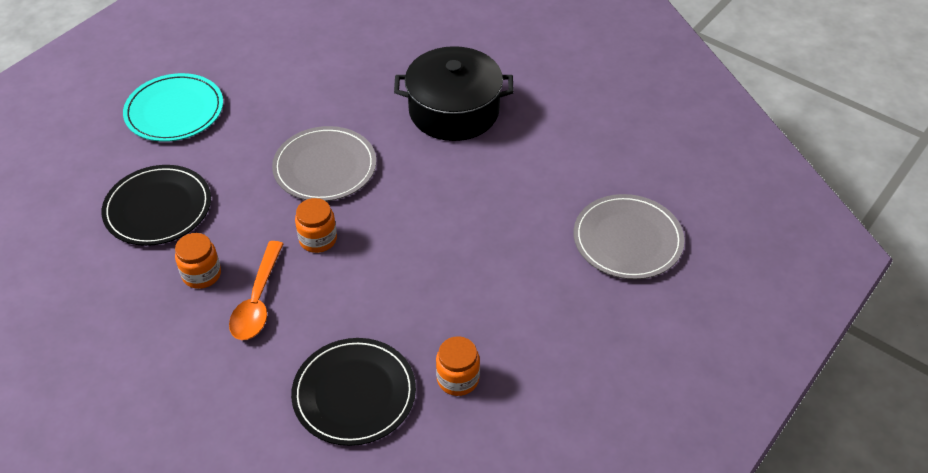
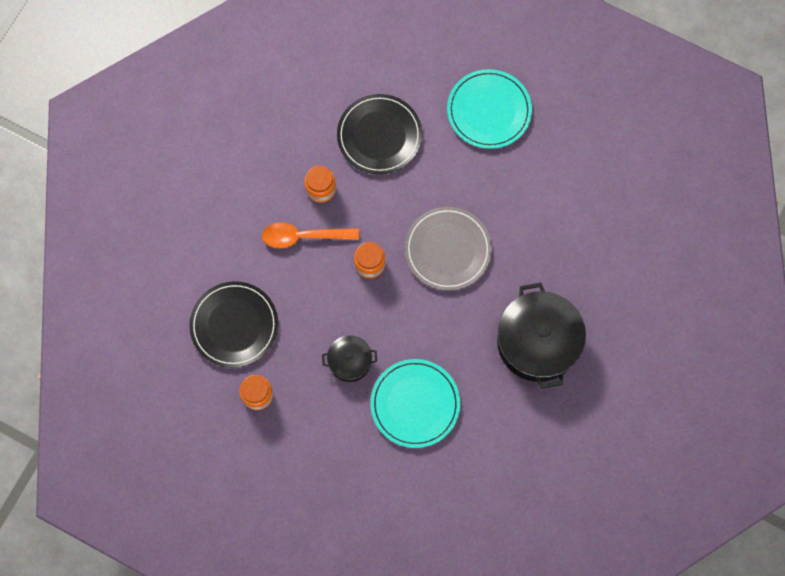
camera: 80 degrees right, 25 degrees up
(435, 275) = (350, 361): none -> black pot
(502, 221) = (415, 404): none -> turquoise plate
(627, 240) = (413, 509): grey plate -> none

